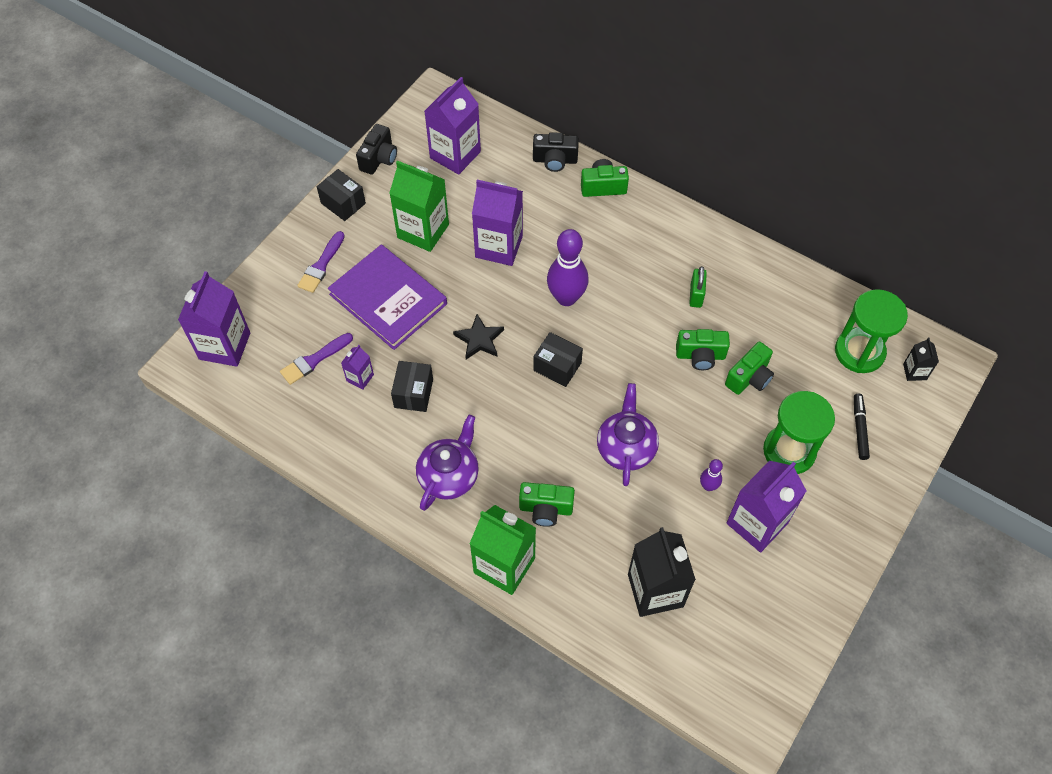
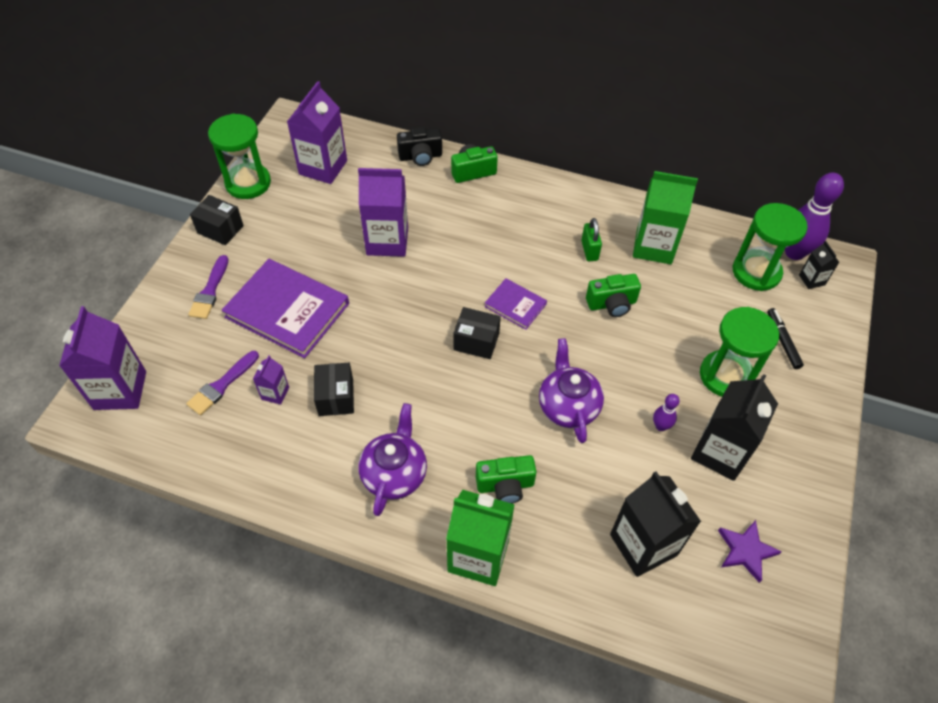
camera: 15 degrees left, 5 degrees down
(379, 159) = (248, 183): black camera -> green hourglass
(423, 231) = (308, 240): green carton -> green carton (654, 246)
(479, 339) = (390, 331): black star -> none
(566, 298) = (466, 275): purple bowling pin -> purple bowling pin (794, 252)
(605, 338) = (515, 305): none -> purple book
(748, 618) = (746, 551): none -> purple star
(749, 377) = (664, 315): green camera -> none
(757, 523) = (720, 452): purple carton -> black carton

